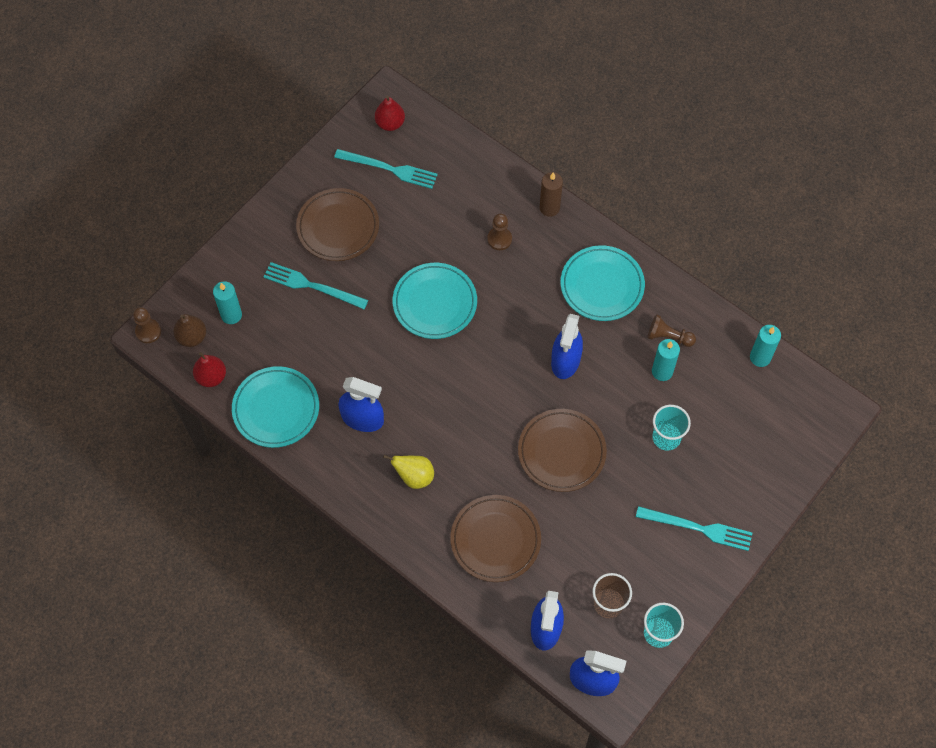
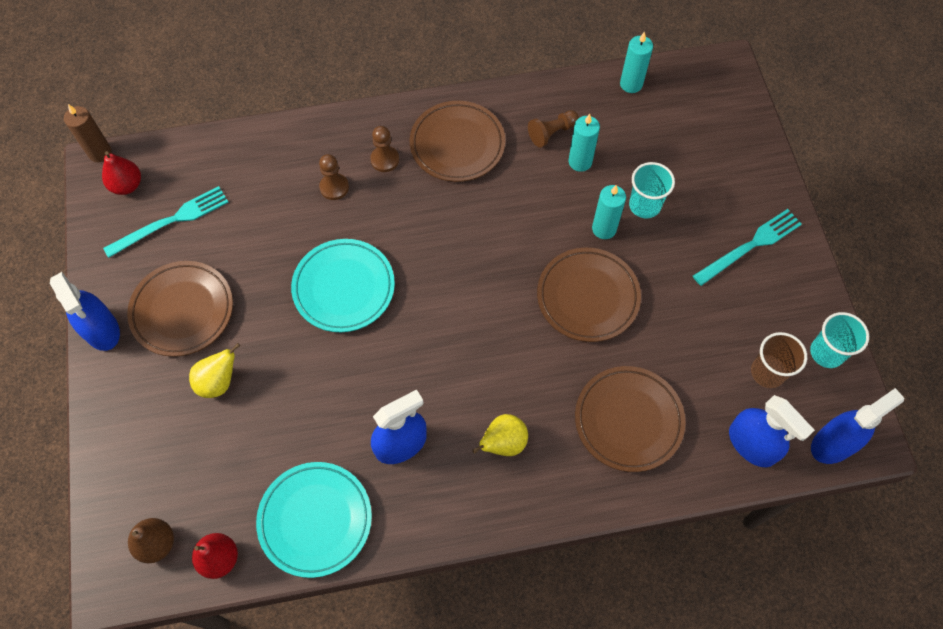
camera: 50 degrees left, 0 degrees up
(148, 331) = (105, 585): brown pawn -> brown pawn (385, 160)
(231, 315) = (172, 484): turquoise candle -> turquoise candle (604, 229)
(312, 286) = (218, 382): turquoise fork -> yellow pear
(549, 208) = (344, 127): brown candle -> brown candle (100, 153)
(565, 360) = (502, 226): blue spray bottle -> blue spray bottle (101, 329)
(602, 286) = (457, 144): turquoise plate -> brown plate

